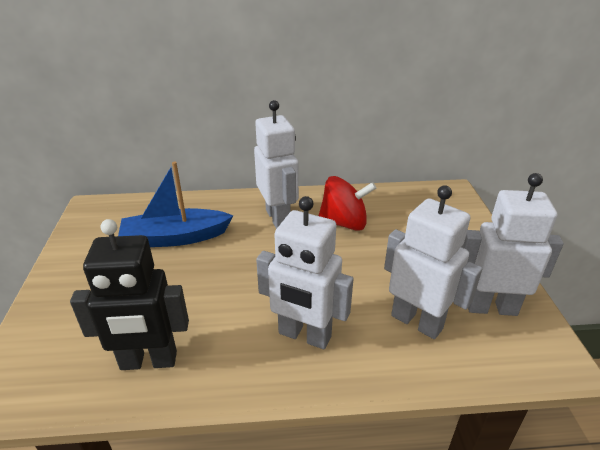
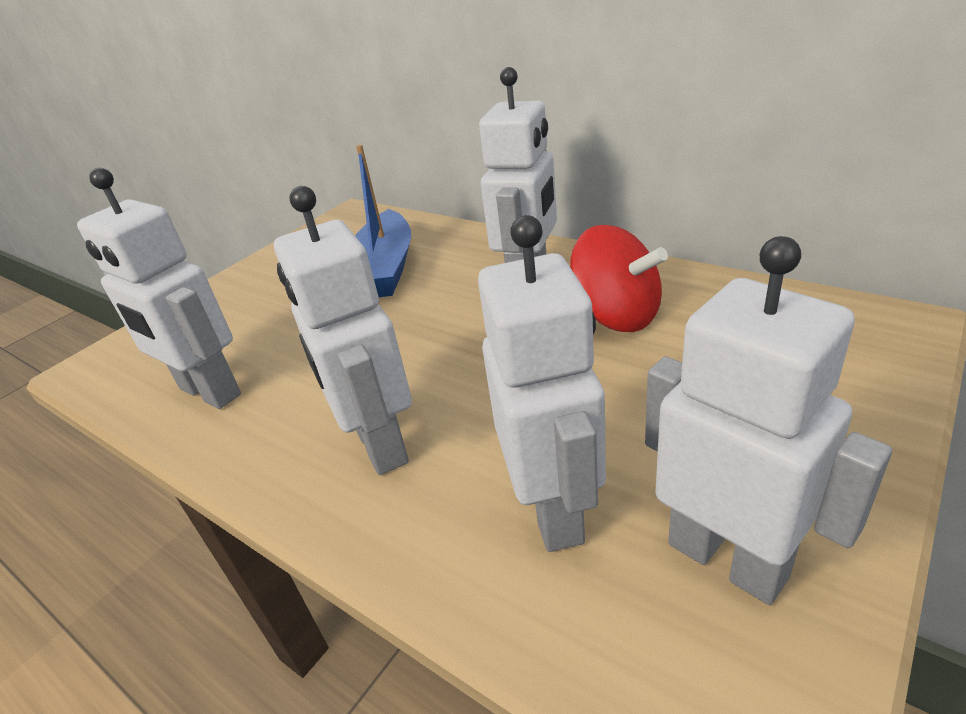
camera: 45 degrees right, 0 degrees up
(148, 361) = (209, 392): black robot -> white robot
(175, 238) = (386, 269): blue boat -> blue boat turned 120 degrees counterclockwise

